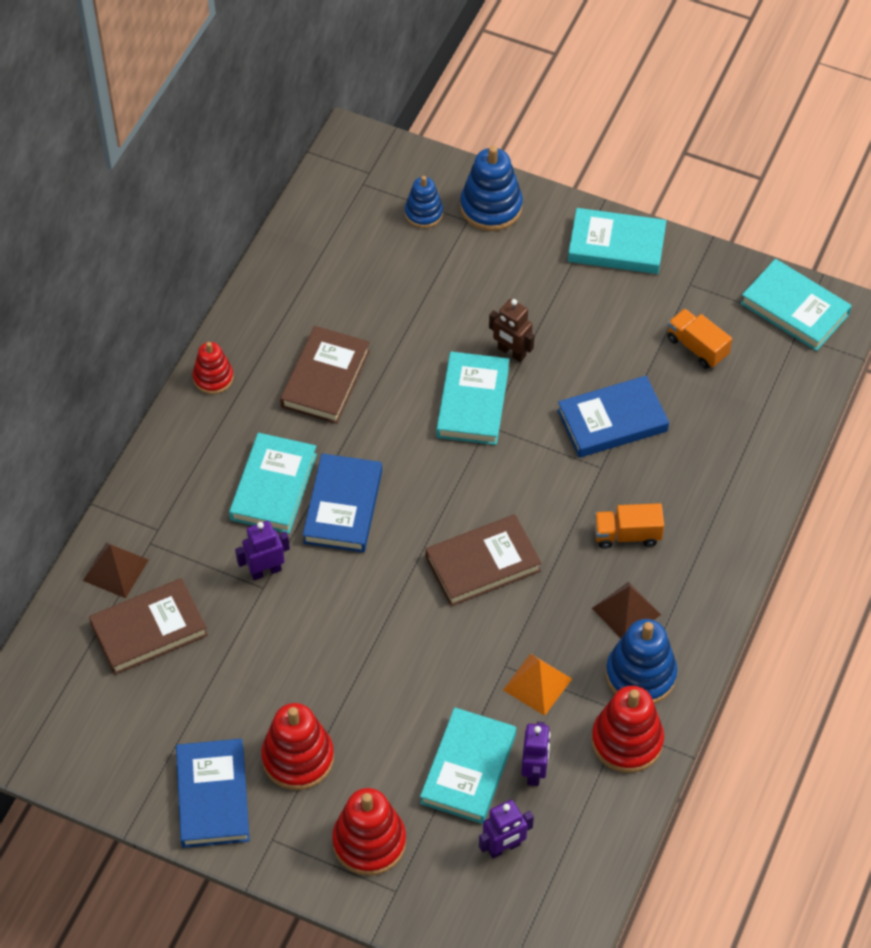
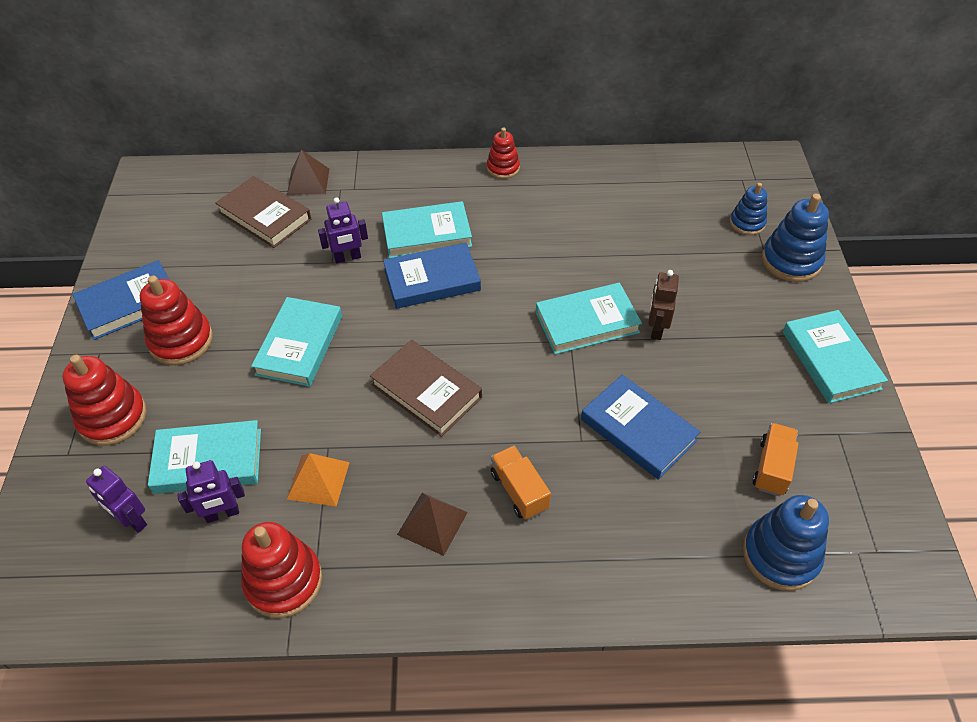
camera: 65 degrees right, 5 degrees down
(265, 571) = (347, 258): purple robot -> purple robot turned 120 degrees clockwise
(325, 379) = (545, 226): brown book -> none
(640, 675) = (365, 564): blue stacking toy -> blue stacking toy (780, 555)
(794, 309) = (889, 539): turquoise book -> turquoise book (299, 345)

